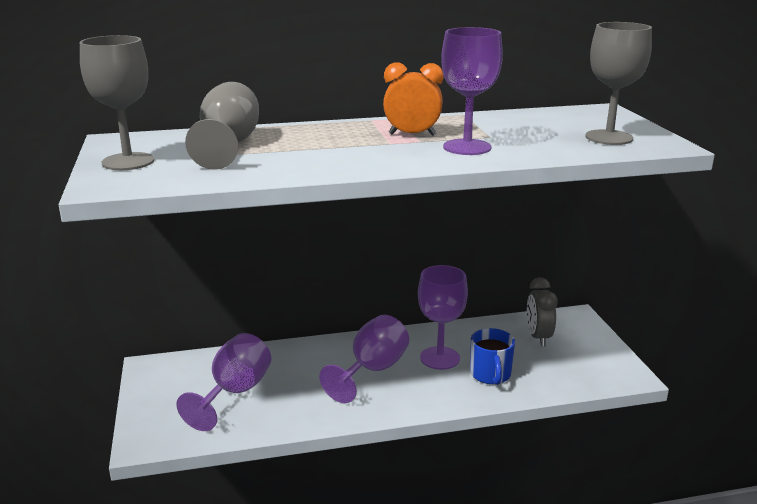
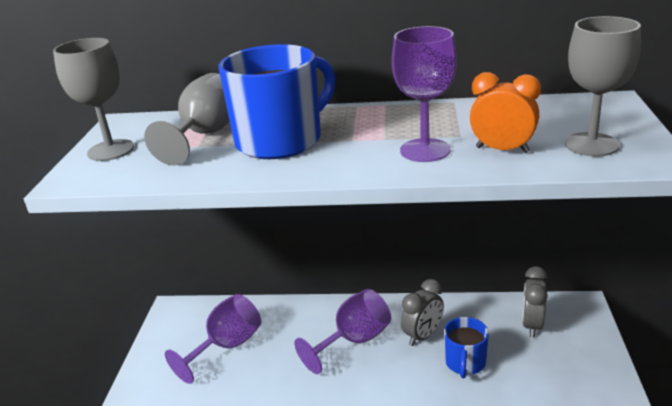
camera: 20 degrees right, 5 degrees up
(316, 146) = (281, 140): none -> blue mug
(412, 135) = (382, 129): orange clock -> orange clock (502, 150)
(440, 358) = (422, 336): purple goblet -> grey clock

